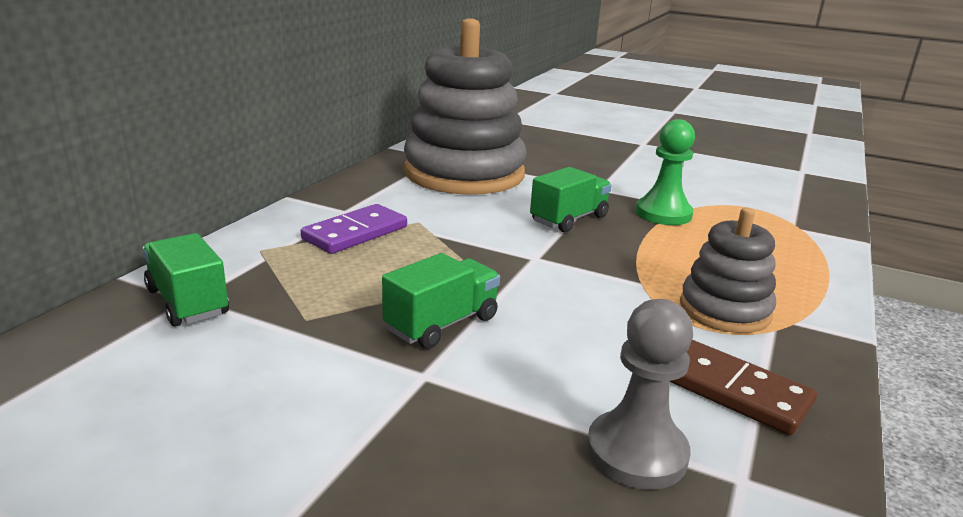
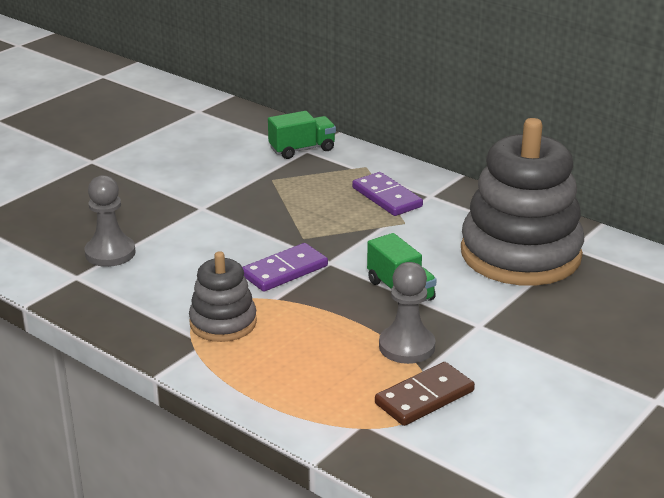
camera: 105 degrees right, 5 degrees up
(442, 324) = (249, 217): green truck -> none
(576, 282) = (285, 271): none -> purple domino
(663, 214) = (406, 346): green pawn -> grey pawn
(733, 390) = (138, 296): brown domino -> brown domino (424, 397)

